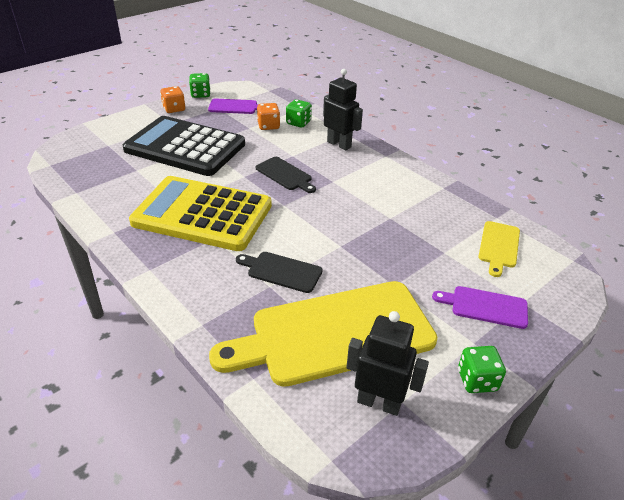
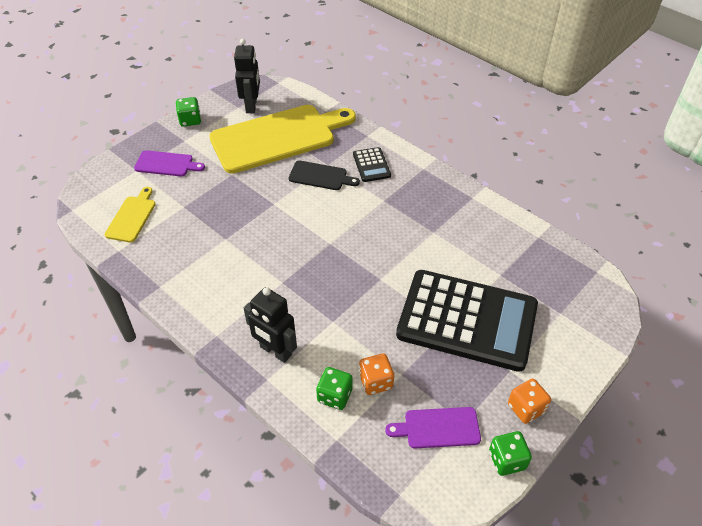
camera: 175 degrees right, 10 degrees up
(202, 214) = (404, 224): yellow calculator -> none
(213, 279) = (371, 165): none -> black calculator
(285, 175) = (336, 286): black cutting board -> none
(379, 402) = (251, 105): black robot -> black robot turned 105 degrees counterclockwise

